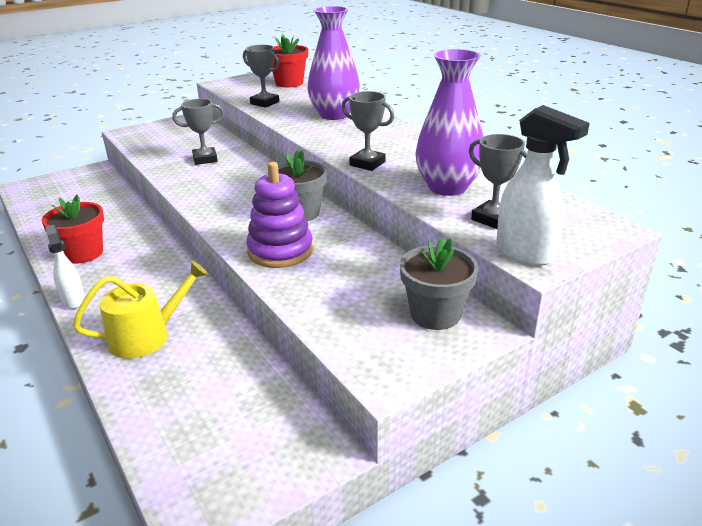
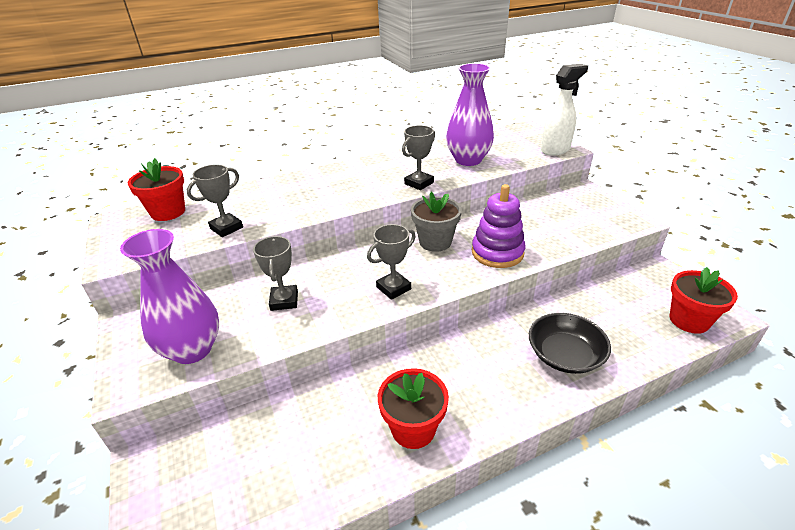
camera: 80 degrees left, 5 degrees up
(73, 300) = (511, 420): white spray bottle -> none
(147, 336) = (564, 355): yellow watering can -> black bowl
(192, 462) = (689, 320): none -> red flower pot
(334, 115) = (296, 191): purple vase -> purple vase (192, 349)
(435, 314) = (573, 201): grey flower pot -> none
(493, 219) = (515, 152): grey trophy -> grey trophy (393, 288)

